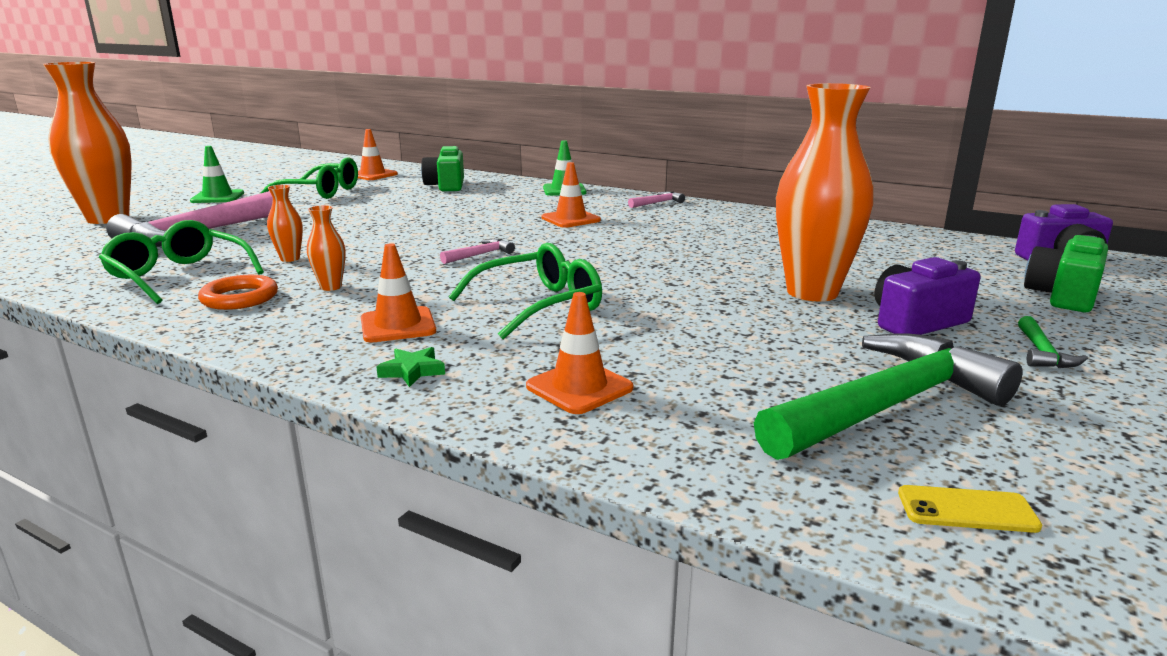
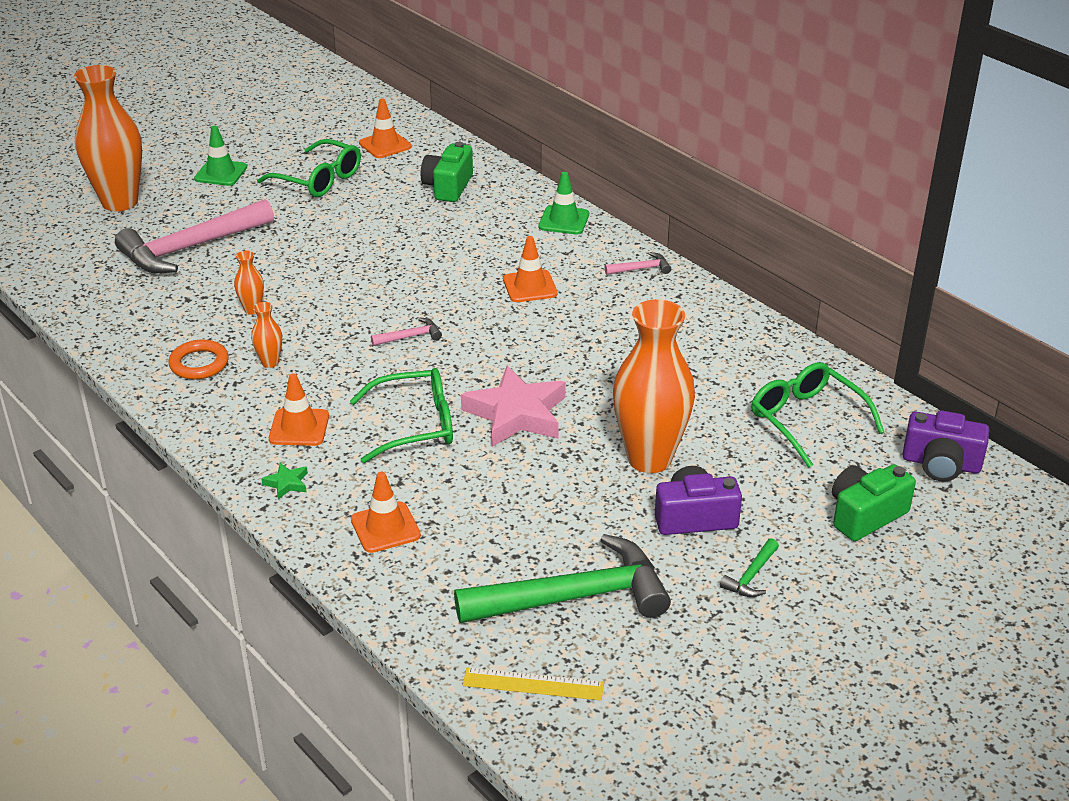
camera: 20 degrees right, 15 degrees up
(179, 276) = (162, 319): green glasses -> green glasses (806, 420)
(642, 284) = (516, 414): none -> pink star
(967, 510) = (533, 684): yellow phone -> yellow ruler

